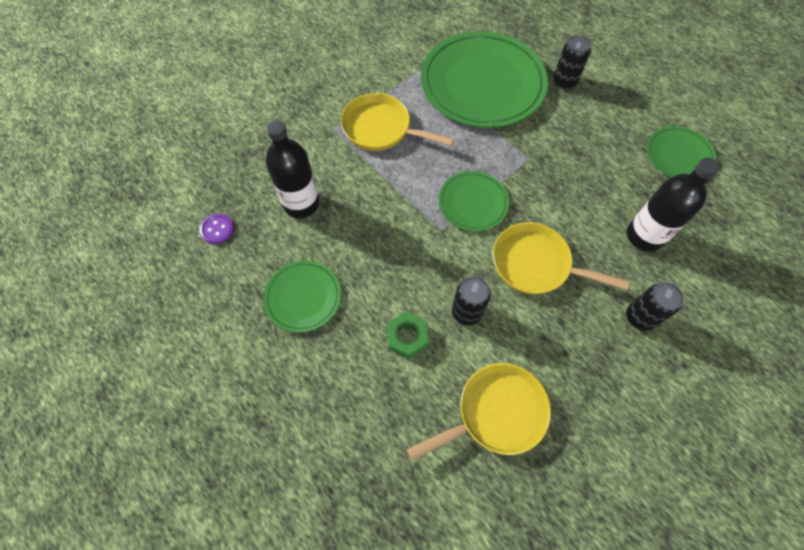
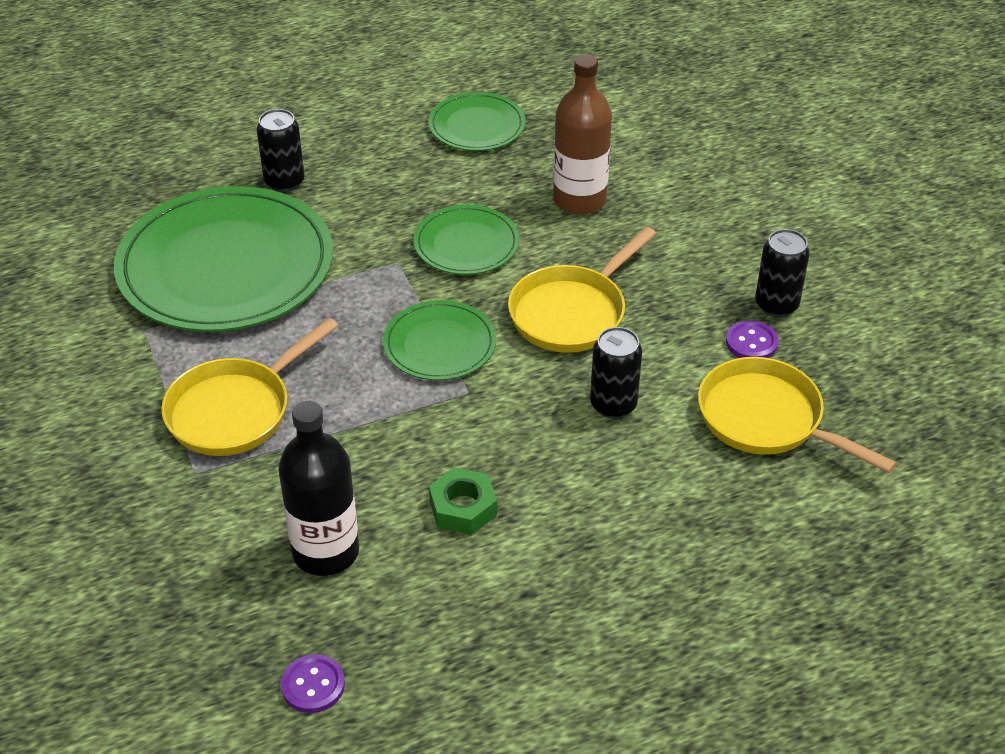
camera: 70 degrees left, 20 degrees down
(303, 297) = (504, 589): green plate -> green plate (466, 244)
(407, 337) = (624, 480): green nut -> green nut (463, 508)
(496, 413) = (767, 419): yellow pan -> yellow pan turned 45 degrees counterclockwise
(565, 384) = (751, 342): none -> purple button
(639, 317) = (689, 246): black can -> black can (776, 305)
(644, 236) = (579, 200): black bottle -> brown bottle

